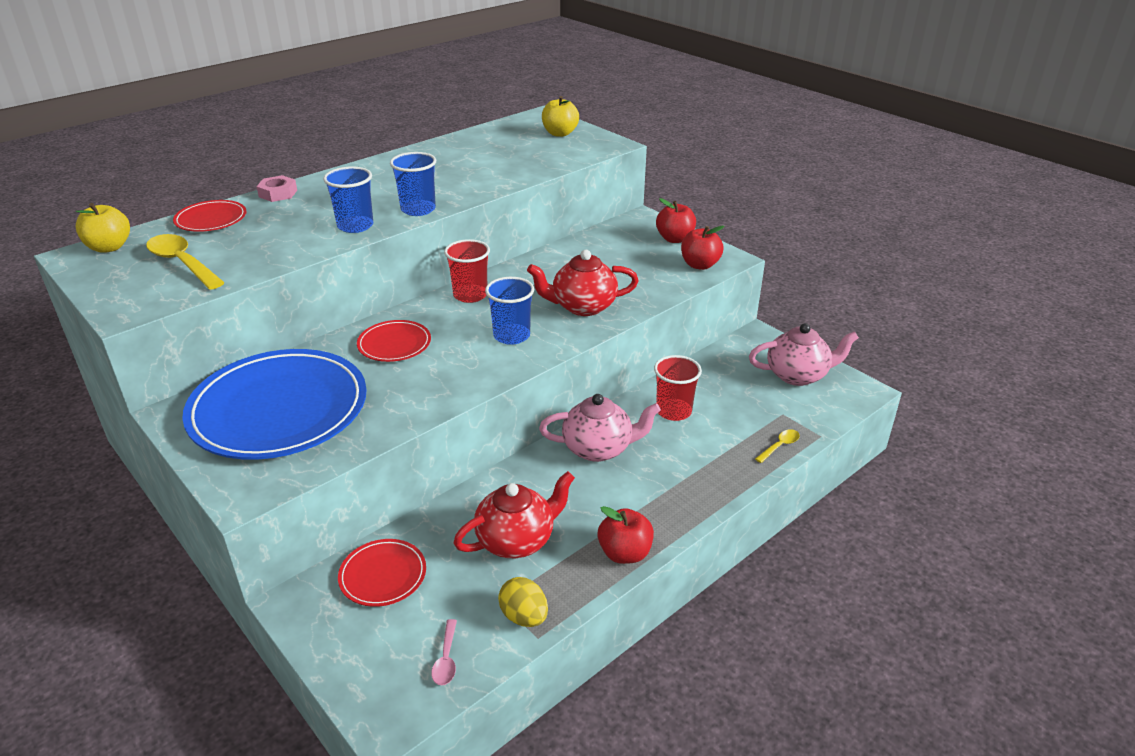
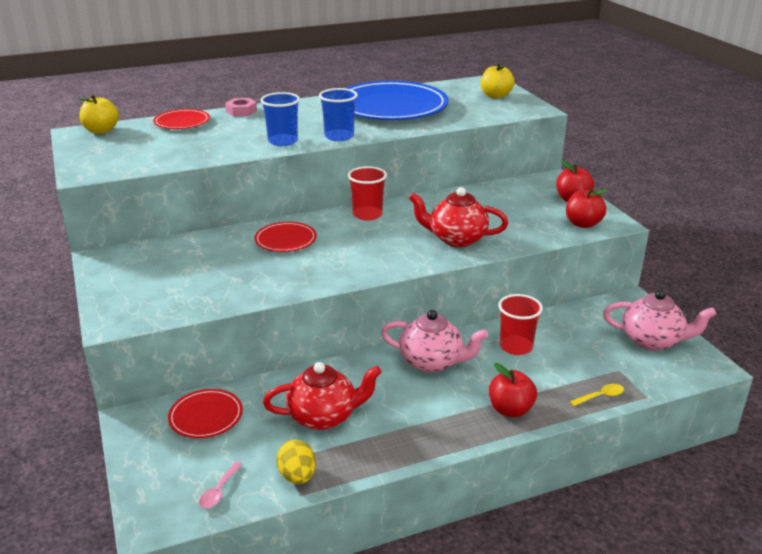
camera: 20 degrees right, 5 degrees down
(182, 263) = (142, 148): yellow spoon -> none
(278, 409) = (172, 270): blue plate -> blue plate (391, 107)
(511, 336) = (382, 250): blue cup -> none
(624, 553) = (408, 449): red apple -> red apple (510, 409)

